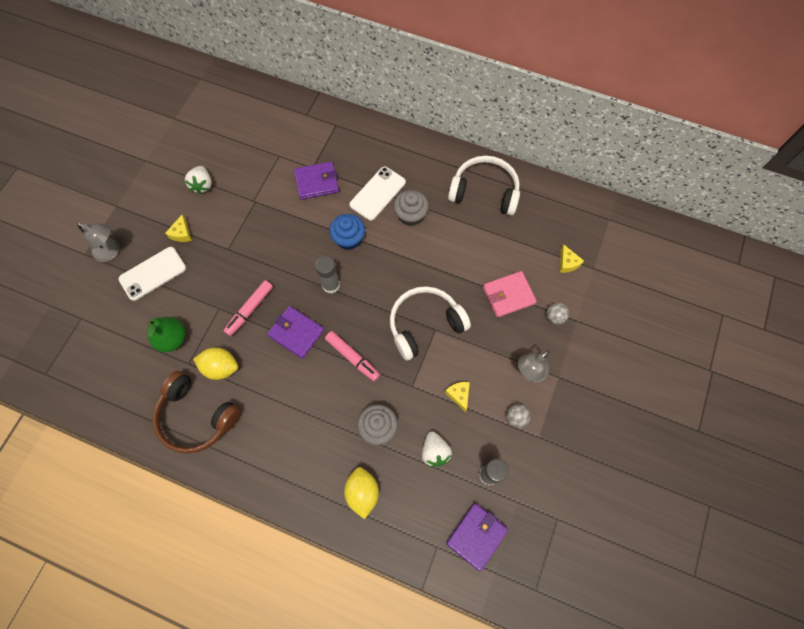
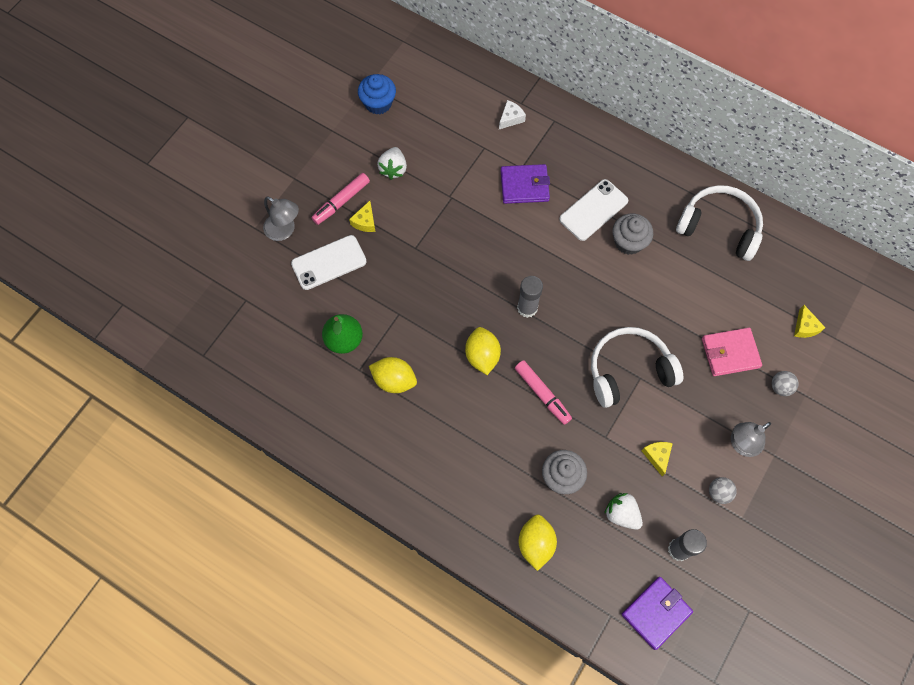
camera: 10 degrees right, 0 degrees up
(196, 417) = (362, 430): brown headphones -> none
(249, 310) = (433, 321): pink marker -> pink marker (341, 202)
(296, 333) = (482, 356): purple wallet -> yellow lemon
(299, 128) = (511, 118): none -> white cheese
(348, 239) = (553, 258): blue cupcake -> blue cupcake (378, 103)
(435, 452) = (621, 514): white strawberry -> white strawberry turned 135 degrees clockwise

